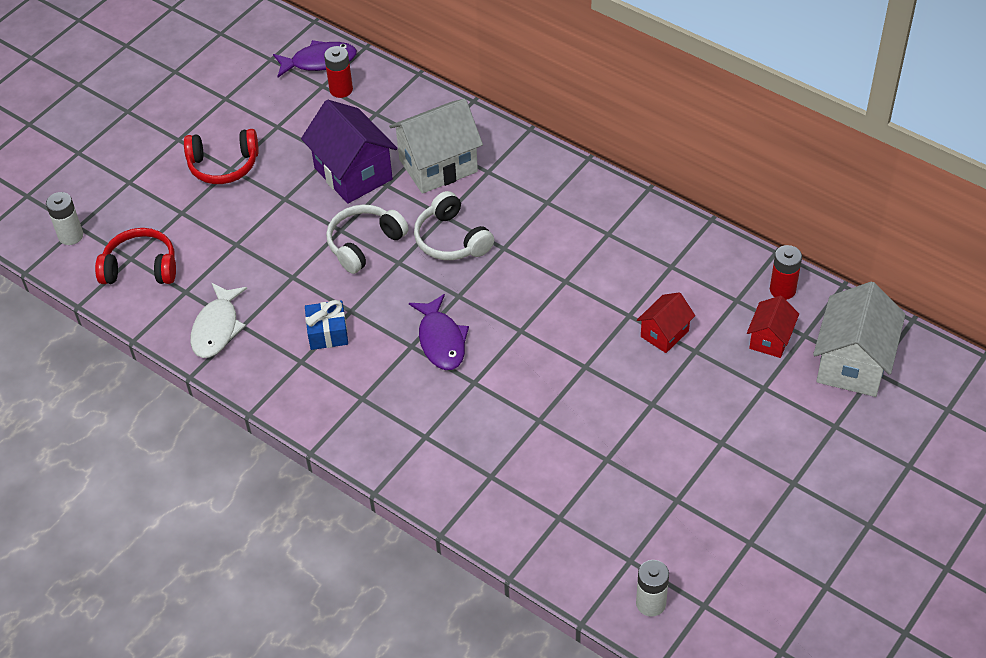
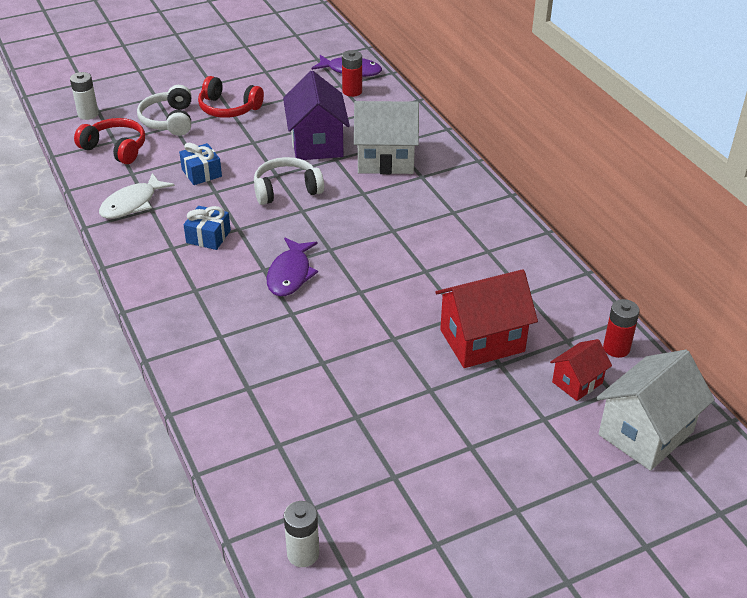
camera: 25 degrees right, 10 degrees down
(260, 260) = (201, 173): none -> blue gift
(452, 239) = (356, 210): white headphones -> white headphones (169, 120)
(664, 333) = (482, 341): red house -> red house, size x1.81

